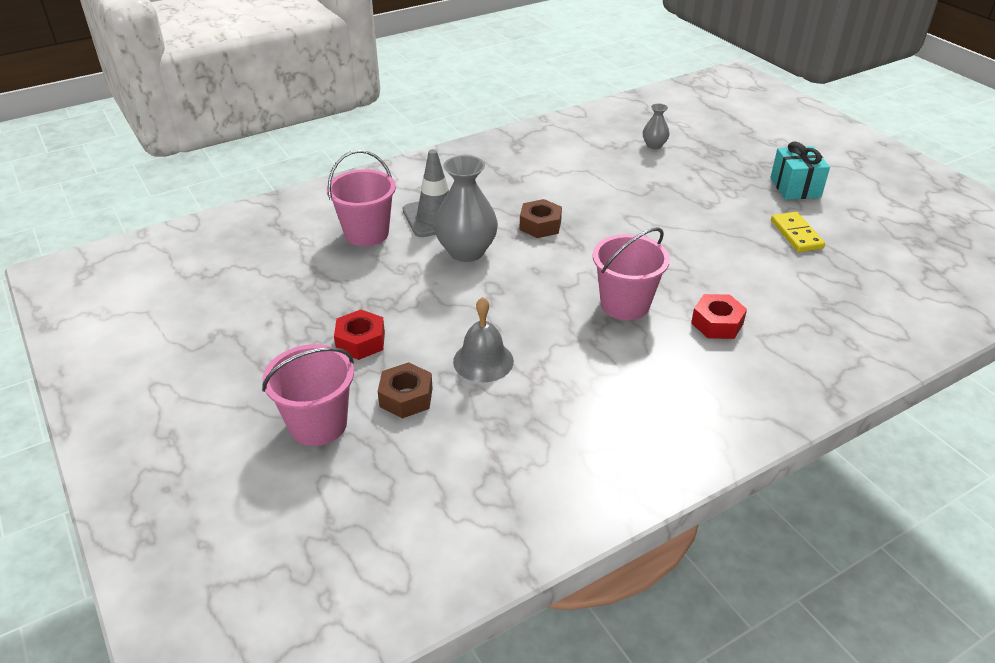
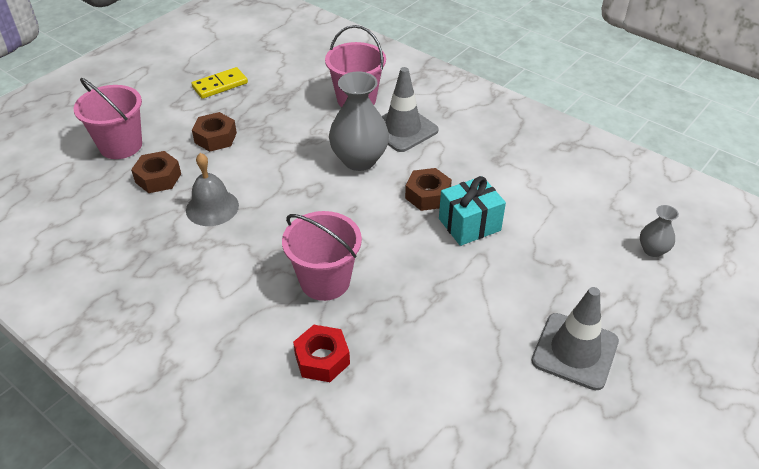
camera: 70 degrees right, 5 degrees up
(360, 341) = (215, 138): red nut -> brown nut
(741, 203) = (575, 351): none -> grey traffic cone
(795, 187) = (655, 406): turquoise gift -> turquoise gift (469, 224)
(796, 234) = (538, 417): yellow domino -> yellow domino (220, 85)

